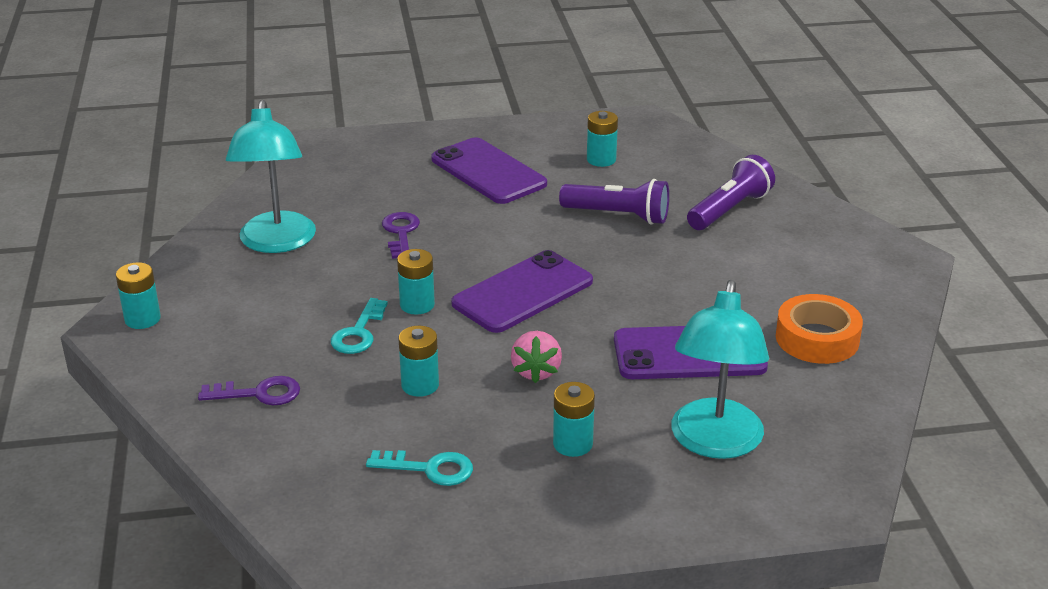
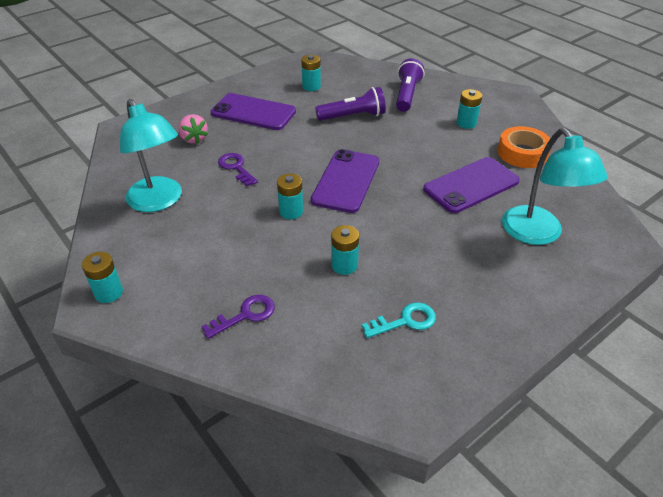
camera: 30 degrees left, 10 degrees up
(358, 332) = (272, 244): turquoise key -> none
(536, 371) = (402, 228): pink strawberry -> pink strawberry (194, 139)
(573, 444) = (468, 267): turquoise battery -> turquoise battery (466, 123)

